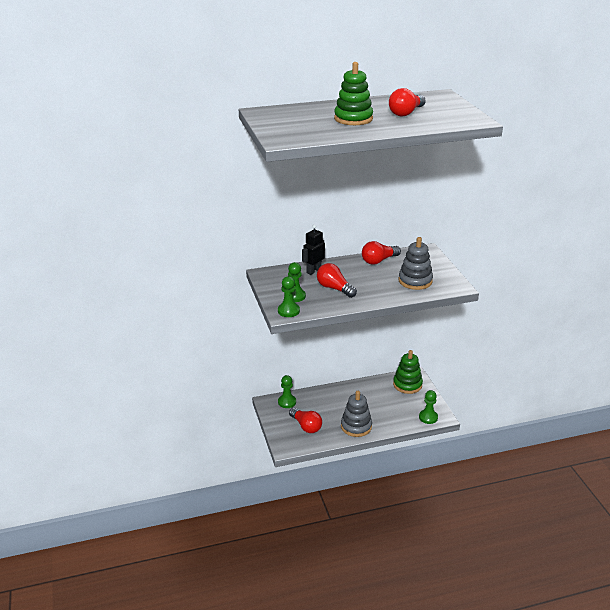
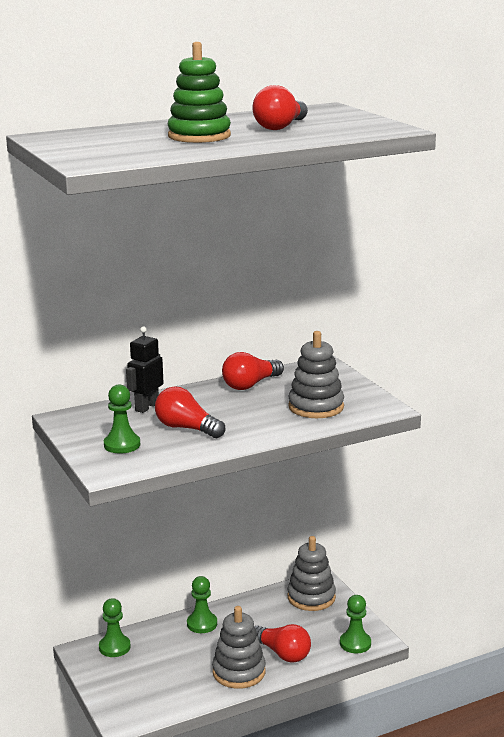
camera: 10 degrees left, 10 degrees down
(288, 311) = (115, 466): green pawn -> green pawn (202, 624)
(306, 426) = (153, 682): red light bulb -> red light bulb (282, 653)
(407, 384) = (311, 597): green stacking toy -> grey stacking toy

